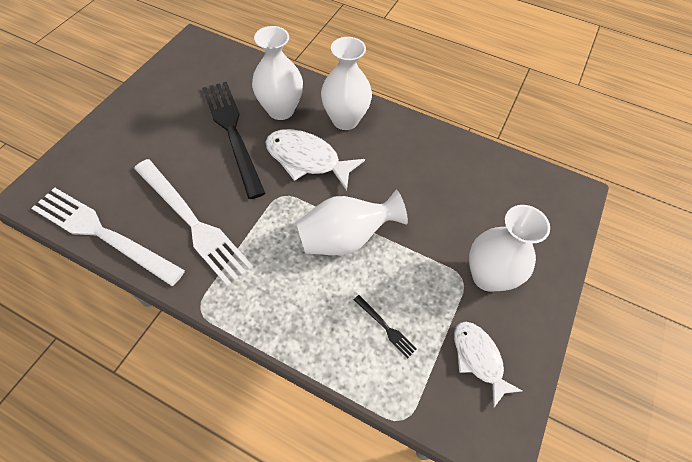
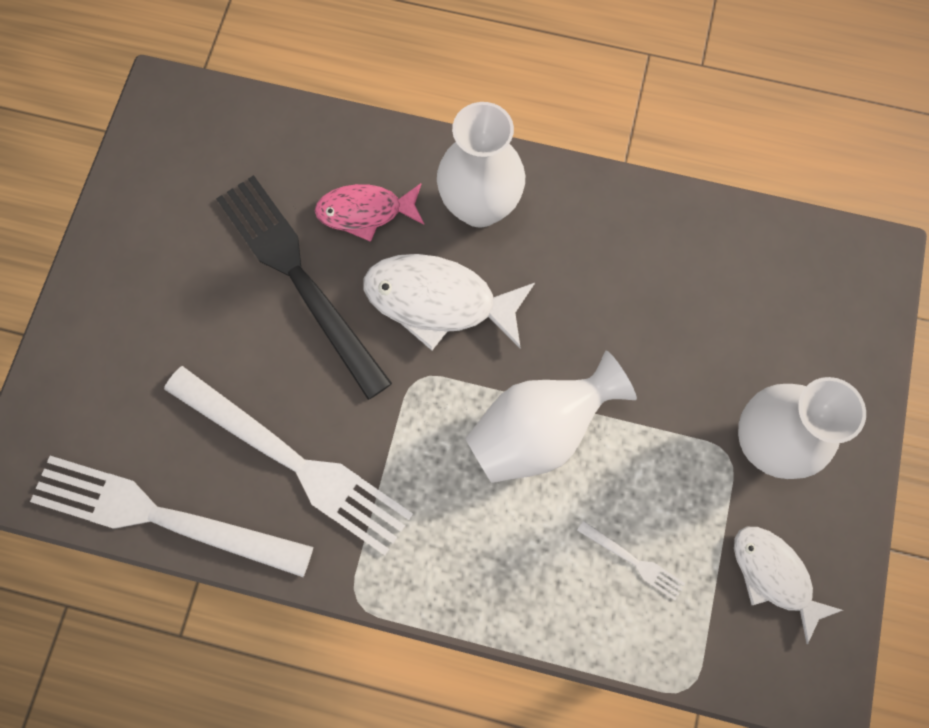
camera: 10 degrees left, 15 degrees up
(281, 110) = (366, 212): white vase -> pink fish
(385, 327) = (633, 561): black fork -> white fork

